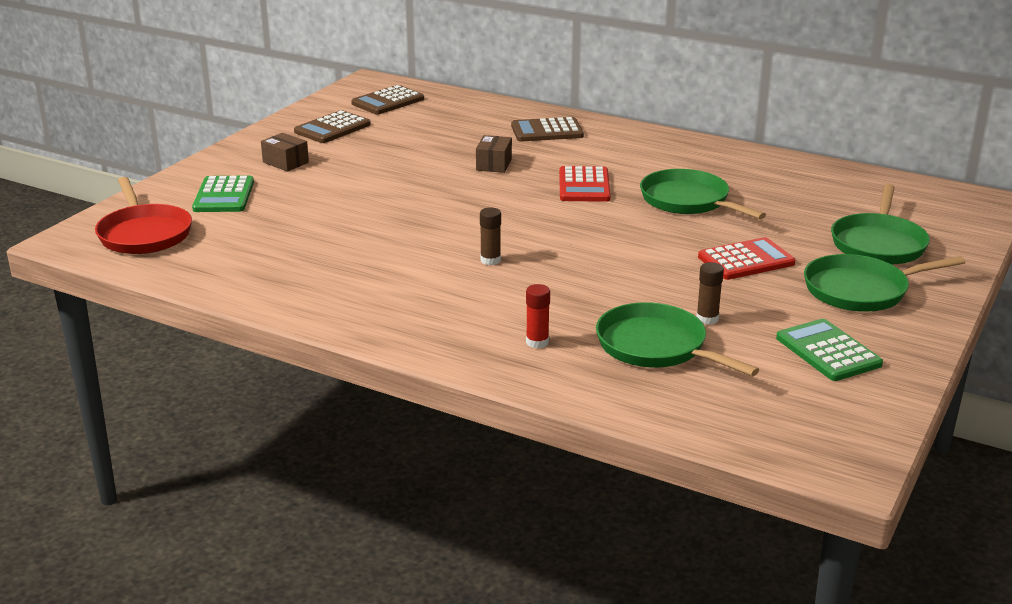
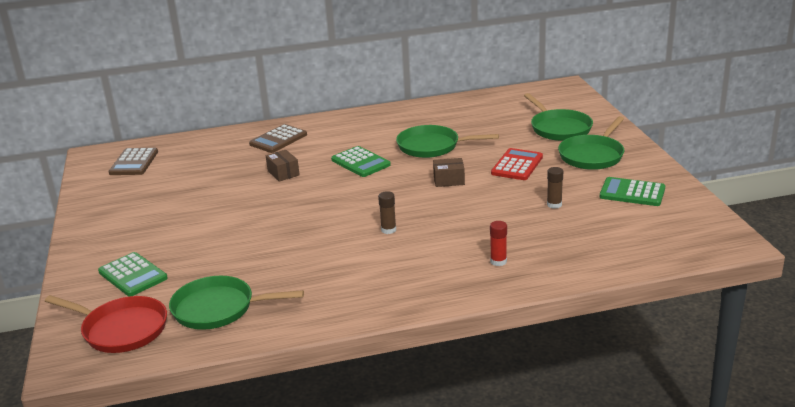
camera: 40 degrees left, 0 degrees up
(285, 162) = (136, 233): brown box -> brown box (449, 180)
(332, 128) = (127, 196): brown calculator -> none
(584, 185) = (360, 162): red calculator -> green calculator
(656, 347) = (558, 232): green pan -> green pan (218, 308)

